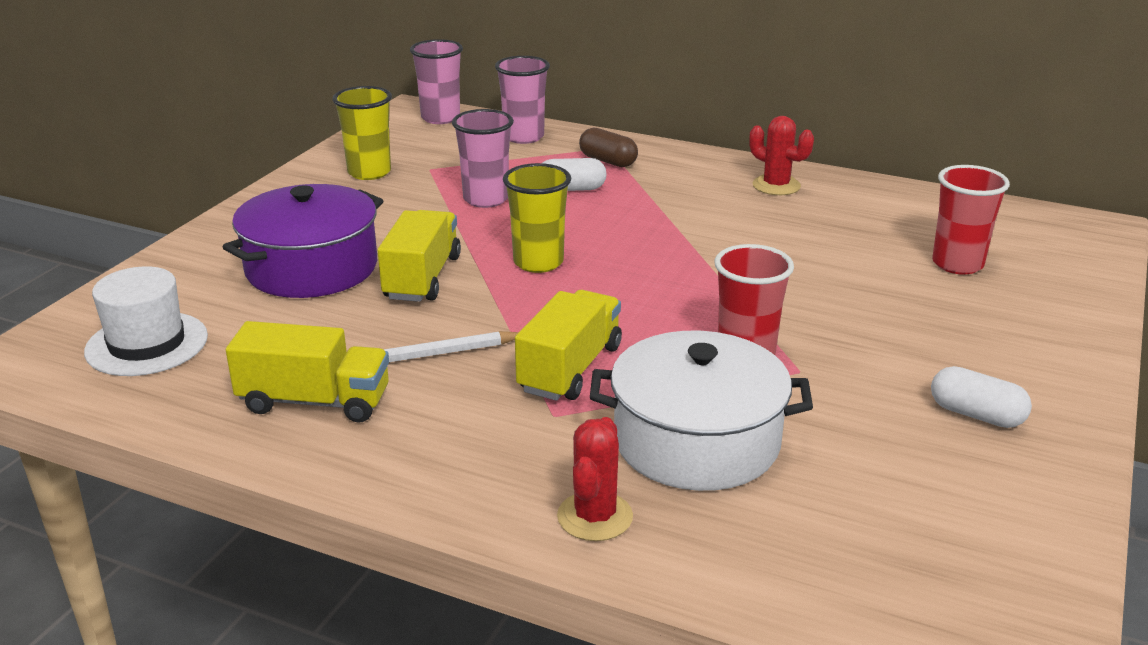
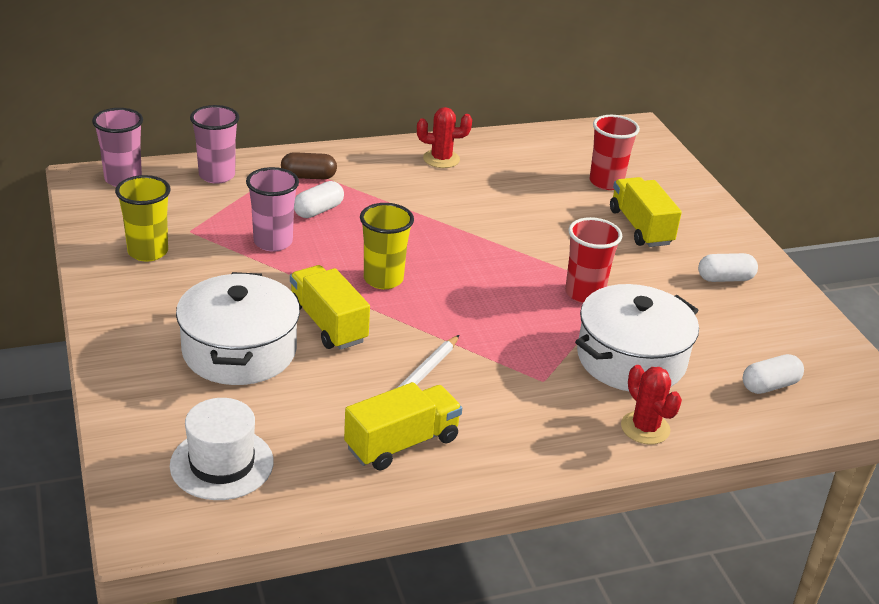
camera: 45 degrees left, 5 degrees up
(312, 268) = (239, 351): purple pot -> white pot
(570, 368) = (510, 346): yellow truck -> yellow truck (640, 227)
(850, 556) = (769, 385): none -> white capsule

